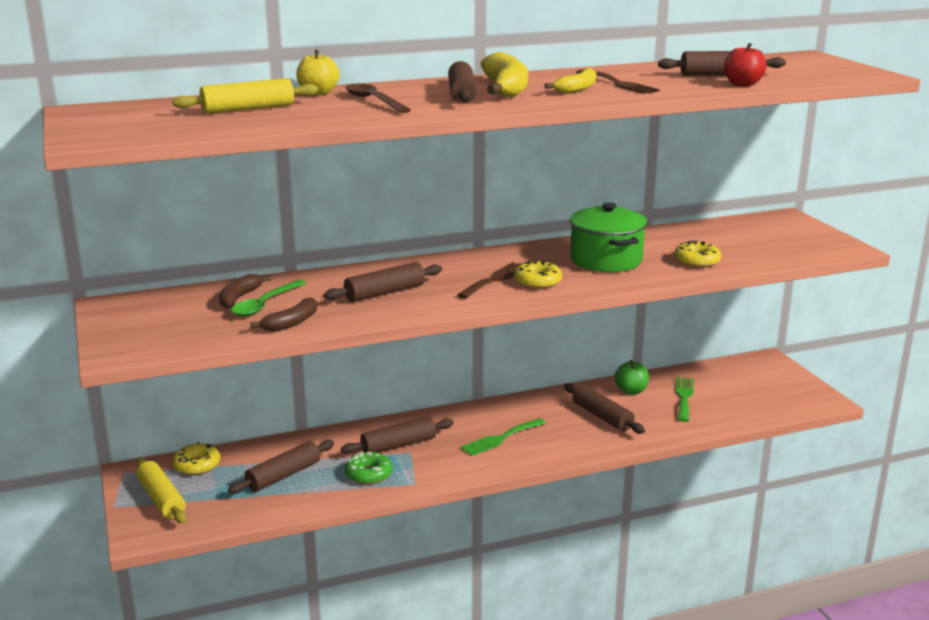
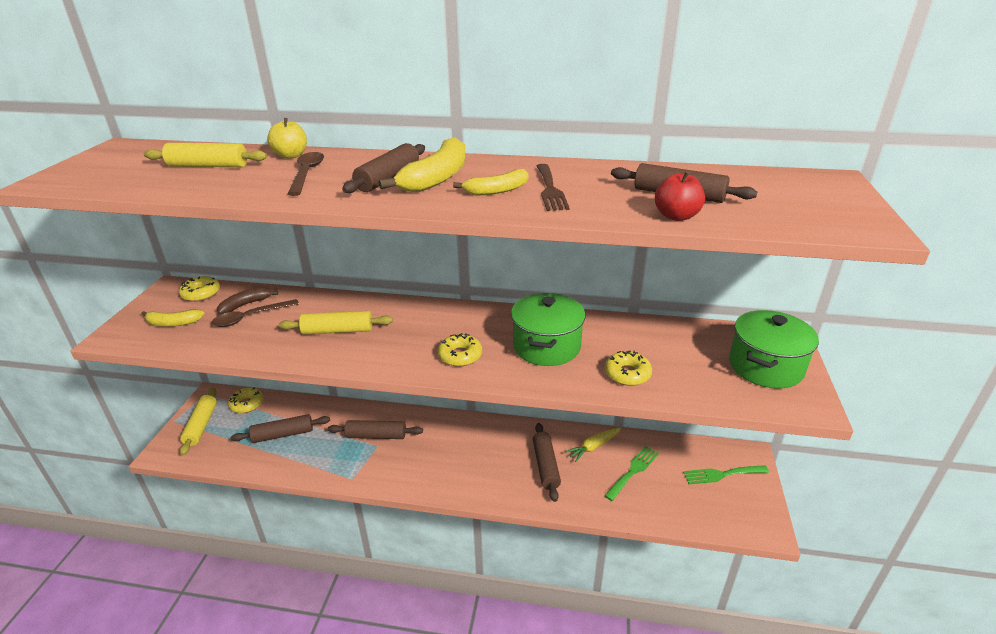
camera: 30 degrees right, 10 degrees up
(162, 301) = (201, 294): none -> yellow donut
(176, 328) = (173, 323): none -> yellow banana
(265, 304) = (250, 317): green spoon -> brown spoon
(291, 323) = (241, 343): brown banana -> none
(369, 474) = (332, 456): green donut -> none
(385, 293) = (337, 331): brown rolling pin -> yellow rolling pin
(495, 279) = (432, 341): brown fork -> none
(501, 438) = (449, 458): green fork -> green fork (722, 474)
(631, 391) = (594, 447): green apple -> yellow carrot
(793, 235) = (765, 367): none -> green pot

